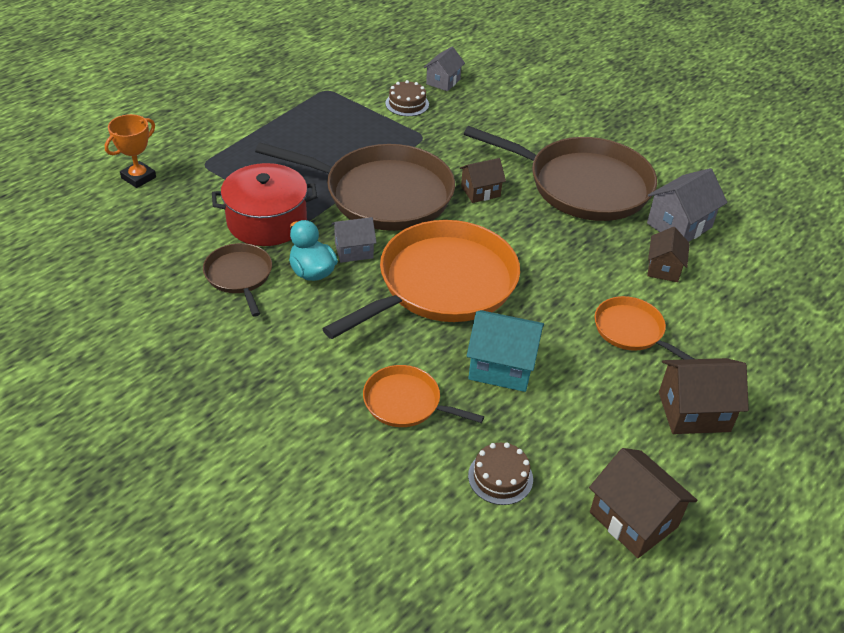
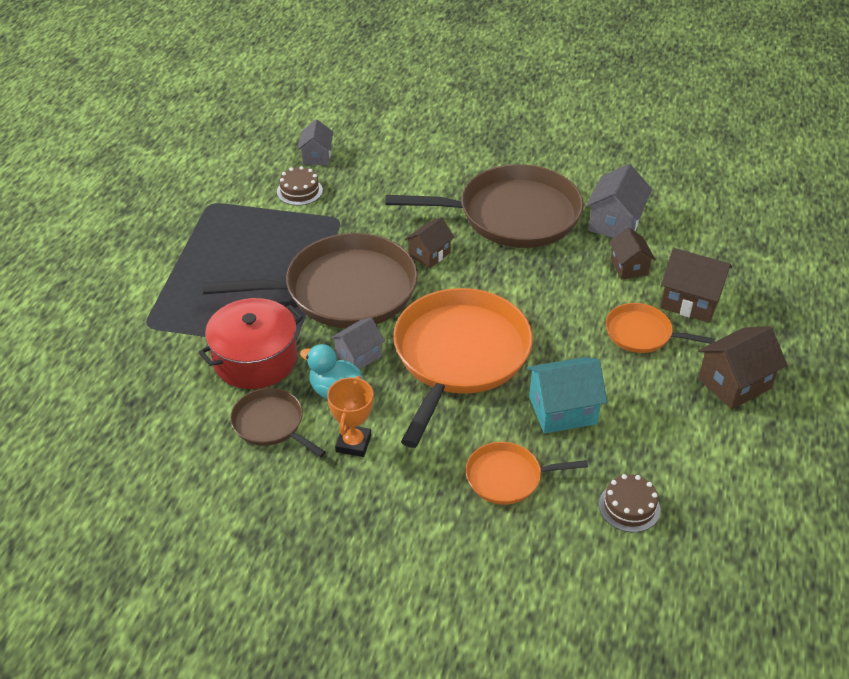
camera: 25 degrees left, 0 degrees up
(138, 177) = (90, 365): orange trophy -> orange trophy (353, 443)
(633, 519) = (751, 494): brown house -> brown house (690, 301)

